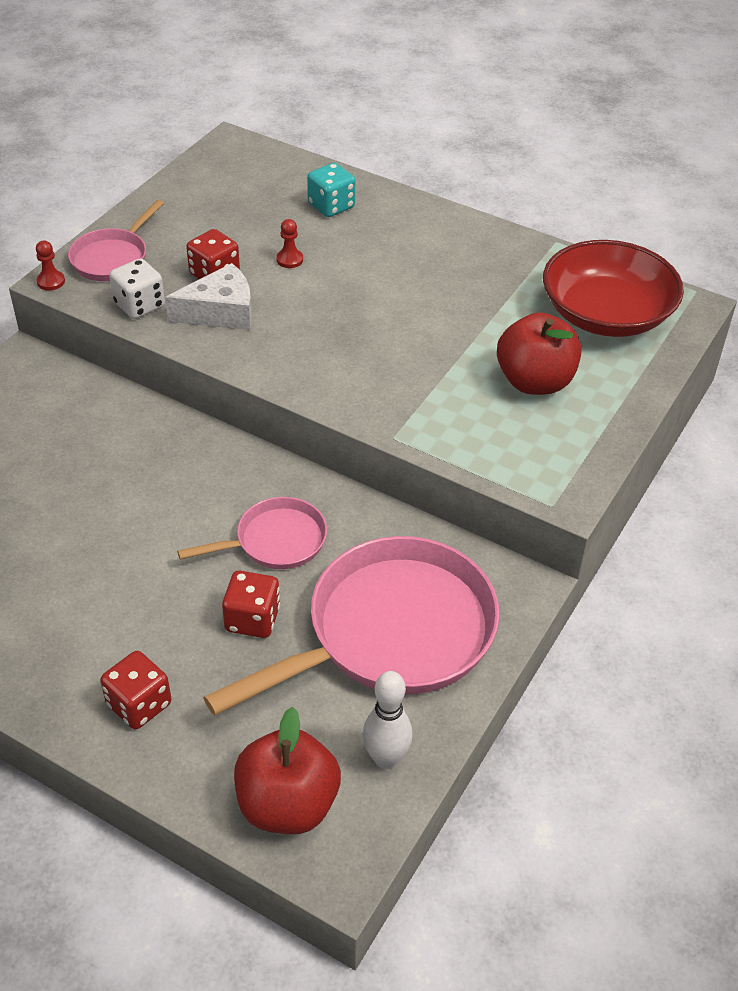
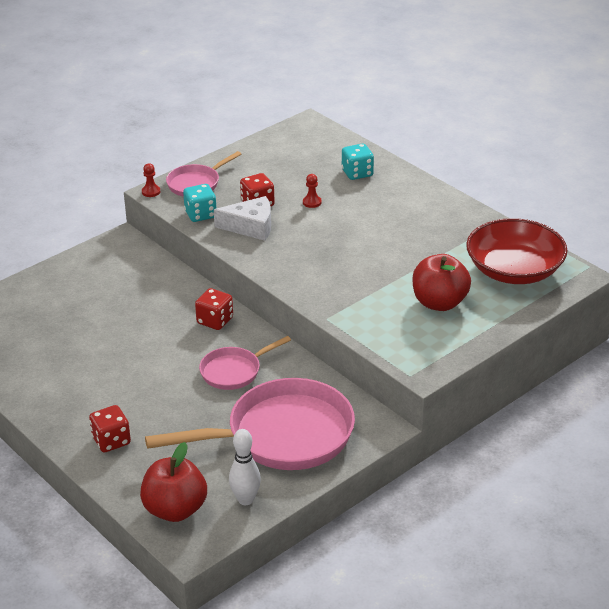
camera: 20 degrees right, 10 degrees down
(139, 305) = (200, 214): white dice -> turquoise dice
(252, 619) = (199, 410): red dice -> red dice (215, 321)
(275, 541) = (234, 371): pink pan -> pink pan turned 150 degrees clockwise

